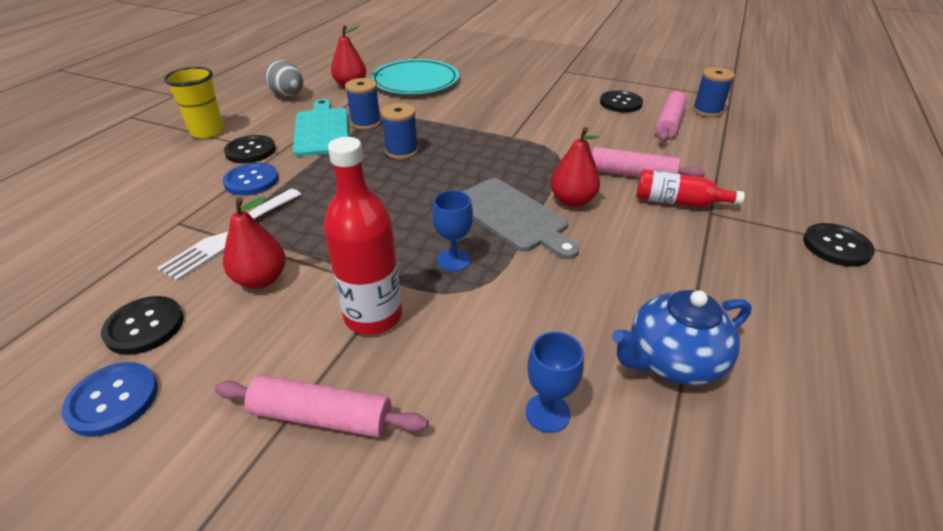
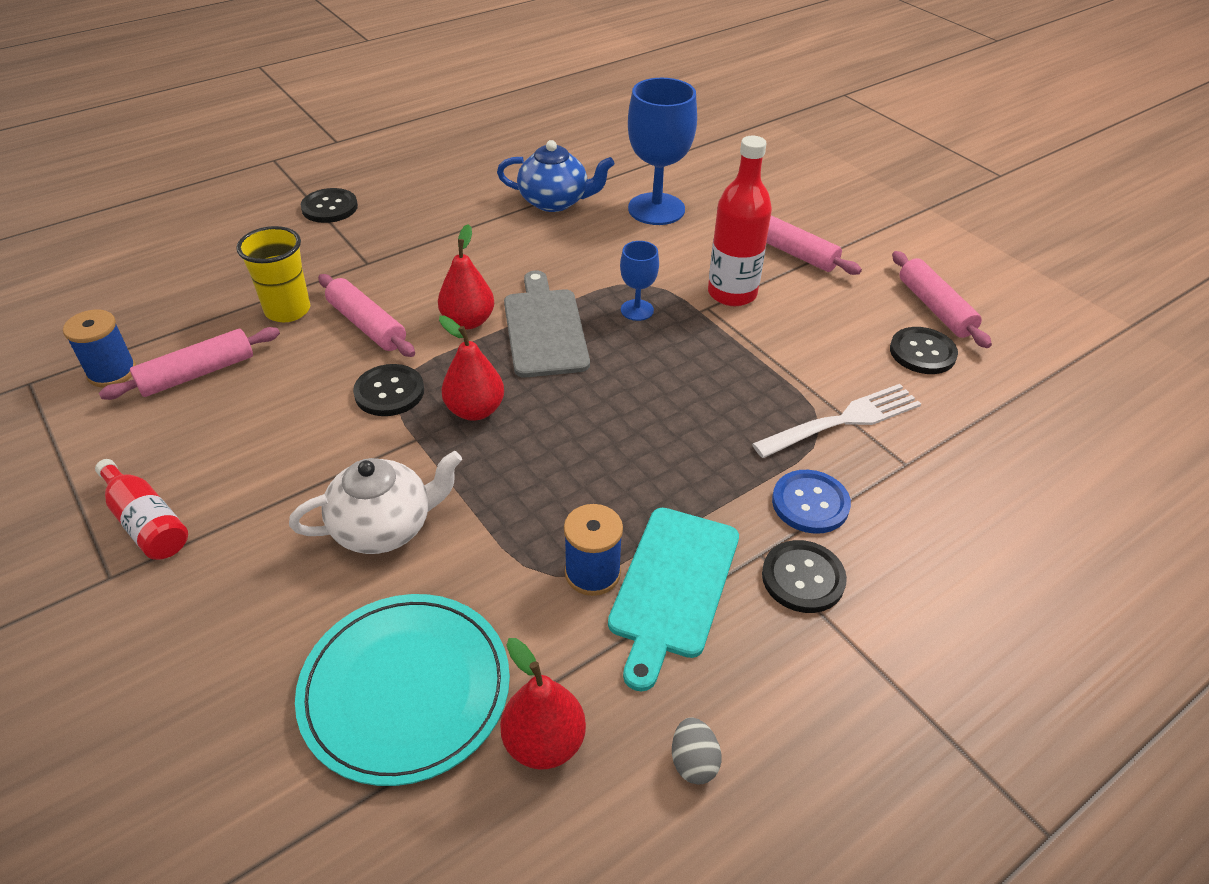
camera: 150 degrees left, 5 degrees up
(113, 400) = (935, 308): blue button -> pink rolling pin
(207, 132) = (875, 679): yellow cup -> yellow cup (288, 310)
(261, 279) = (818, 358): red pear -> red pear (475, 410)
(288, 96) = (693, 762): grey egg -> grey egg, size x0.59
(401, 151) = (584, 475): blue spool -> none
(481, 108) = (385, 527): none -> white teapot
(547, 413) = (656, 209): blue goblet -> blue goblet, size x1.97
(620, 103) = (180, 440): black button -> black button (389, 392)
(678, 202) = (376, 281): red bottle -> red bottle (146, 522)

